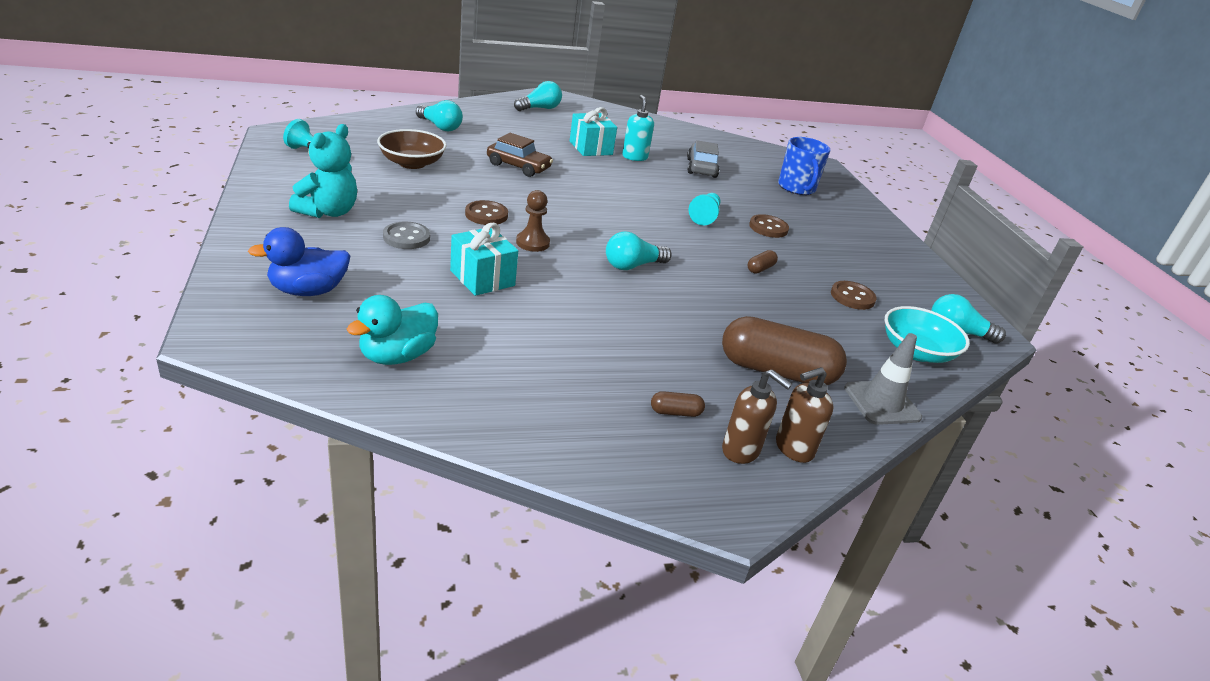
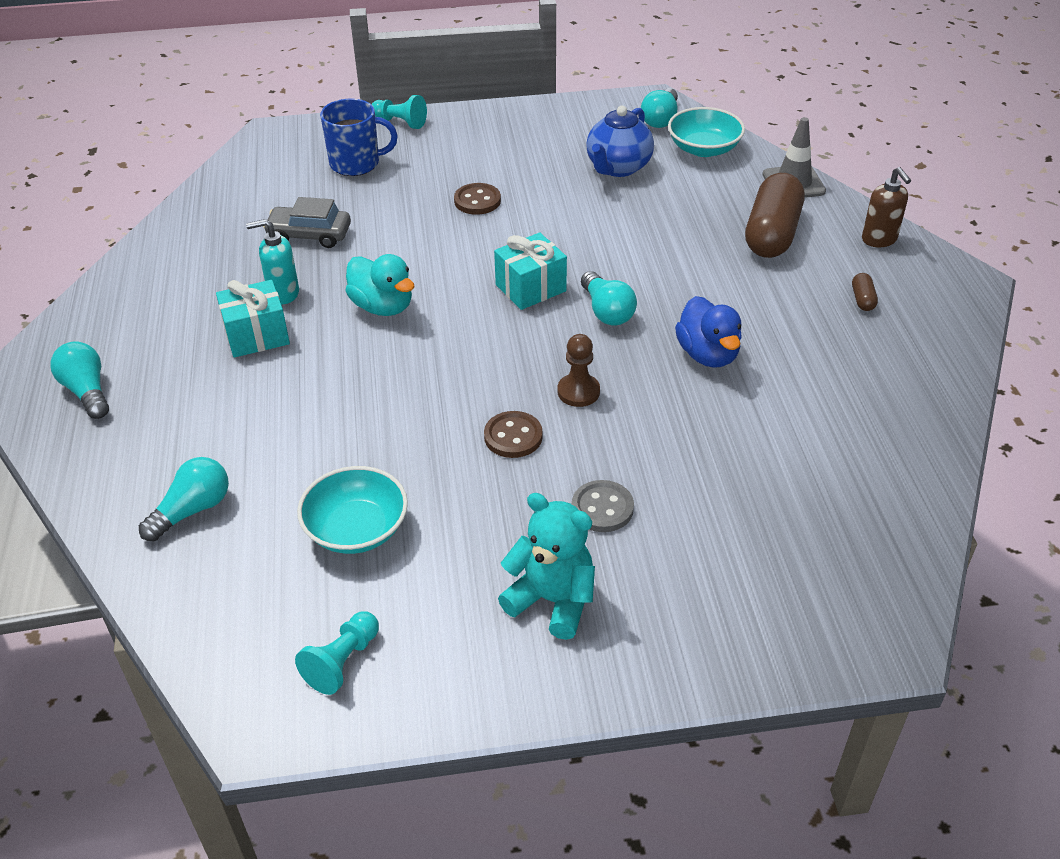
camera: 80 degrees left, 10 degrees up
(308, 291) = (766, 582): blue duck -> blue duck (708, 354)
(397, 356) = (861, 486): turquoise duck -> turquoise duck (382, 306)
(412, 163) = (356, 529): brown bowl -> turquoise bowl
(482, 278) = (679, 431): turquoise gift -> turquoise gift (530, 288)
(518, 166) = (343, 410): brown car -> none
(705, 216) = (461, 246): turquoise pawn -> turquoise pawn (400, 122)
(741, 451) = (896, 268): brown soap dispenser -> none
(760, 268) = (580, 219): brown capsule -> none
(852, 297) = (618, 167): brown button -> blue teapot

